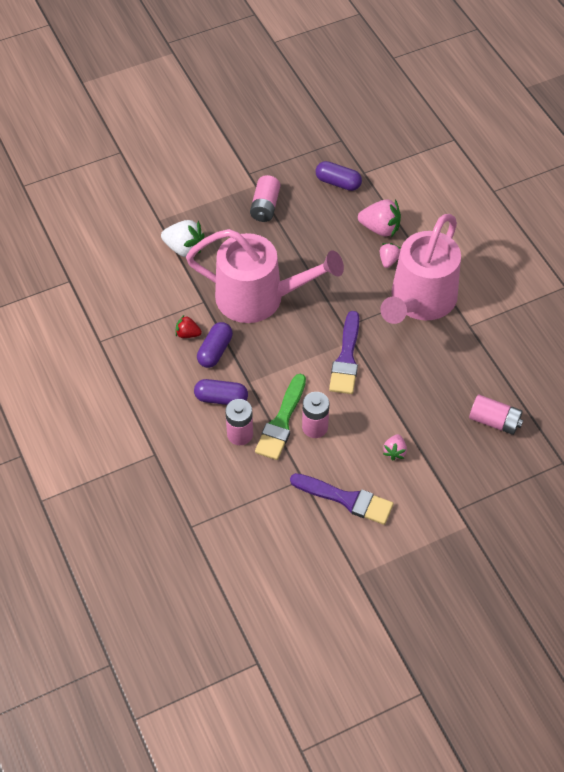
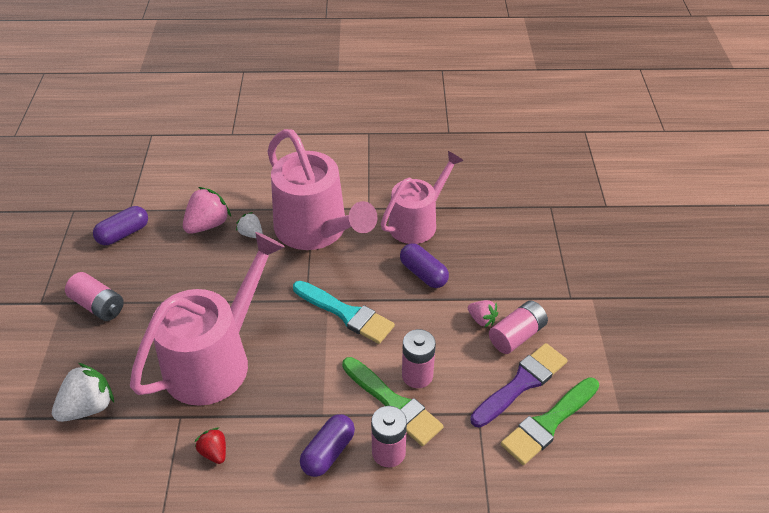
camera: 65 degrees left, 10 degrees down
(187, 334) = (214, 452): red strawberry -> red strawberry turned 105 degrees clockwise
(215, 351) = (258, 432): purple capsule -> purple capsule (423, 274)
(319, 528) = (548, 423): none -> green brush
(346, 358) = (346, 313): purple brush -> turquoise brush
(388, 260) = (251, 234): pink strawberry -> white strawberry
(475, 367) = (417, 222): none -> pink watering can
(494, 421) = (484, 233): pink battery -> pink battery (517, 335)

